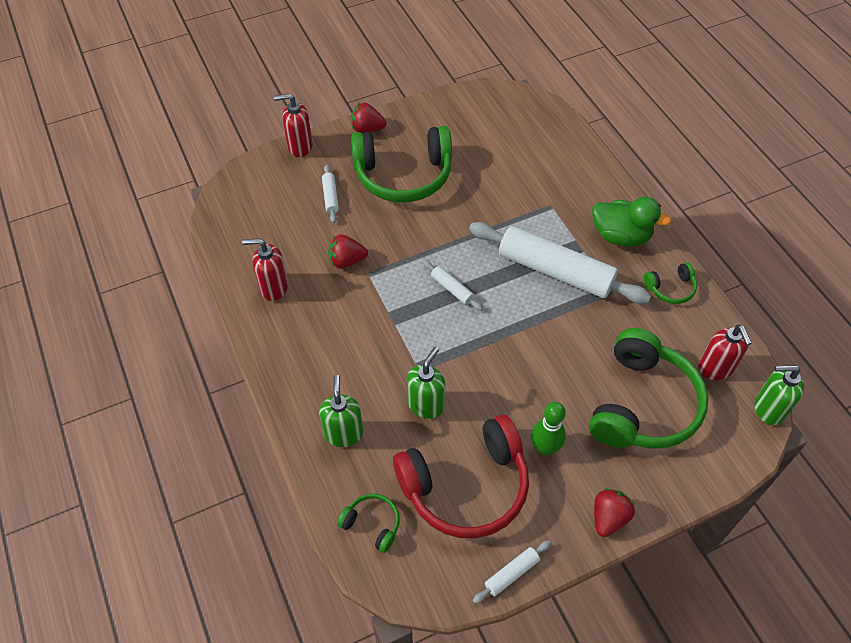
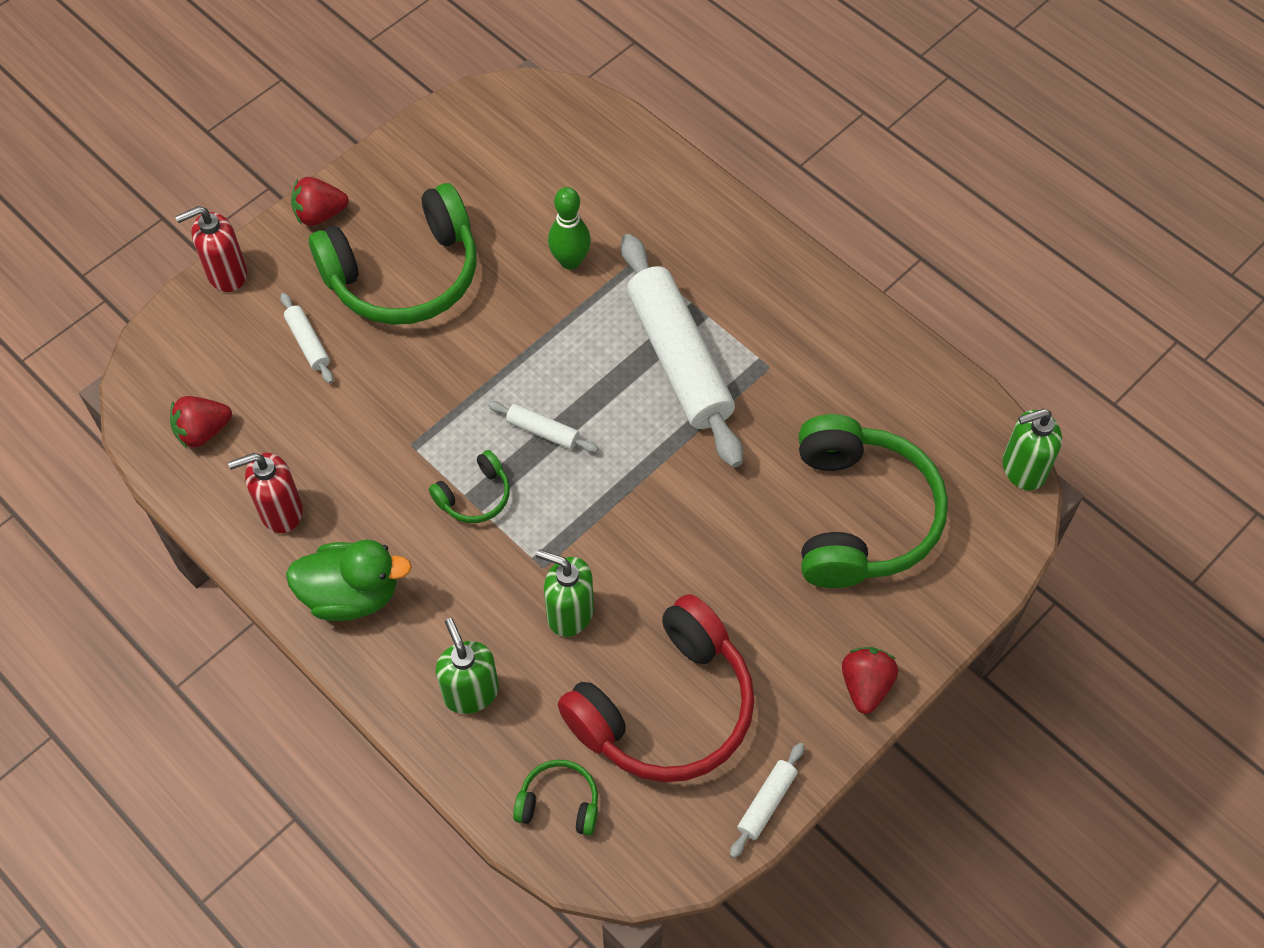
camera: 20 degrees left, 5 degrees up
(347, 261) = (373, 436): red strawberry -> red strawberry (203, 431)
(426, 404) = (569, 613): green soap dispenser -> green soap dispenser turned 75 degrees counterclockwise
(545, 447) = (752, 619): green bowling pin -> green bowling pin (570, 261)
(555, 271) = (679, 359): white rolling pin -> white rolling pin turned 60 degrees clockwise
(621, 236) = (752, 277): green duck -> green duck (351, 595)
(670, 288) = (845, 336): green headphones -> green headphones (475, 496)
(715, 368) = (939, 434): red soap dispenser -> none

